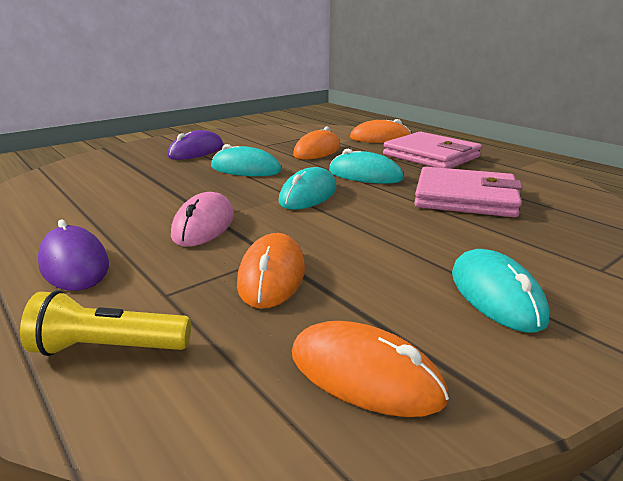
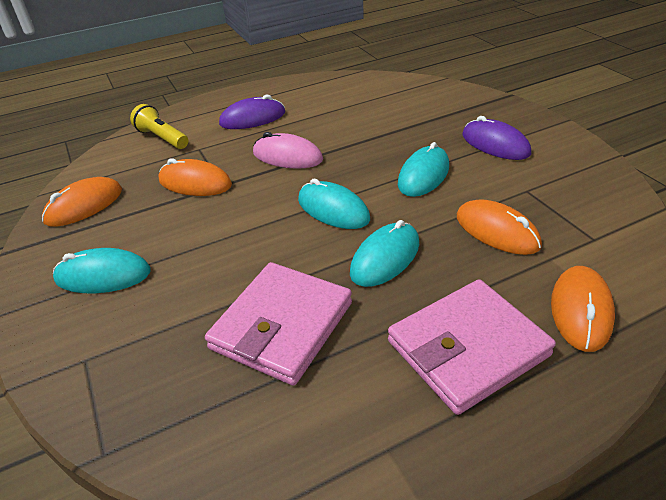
camera: 105 degrees right, 15 degrees up
(108, 348) = (162, 138): yellow flashlight -> yellow flashlight turned 60 degrees counterclockwise

